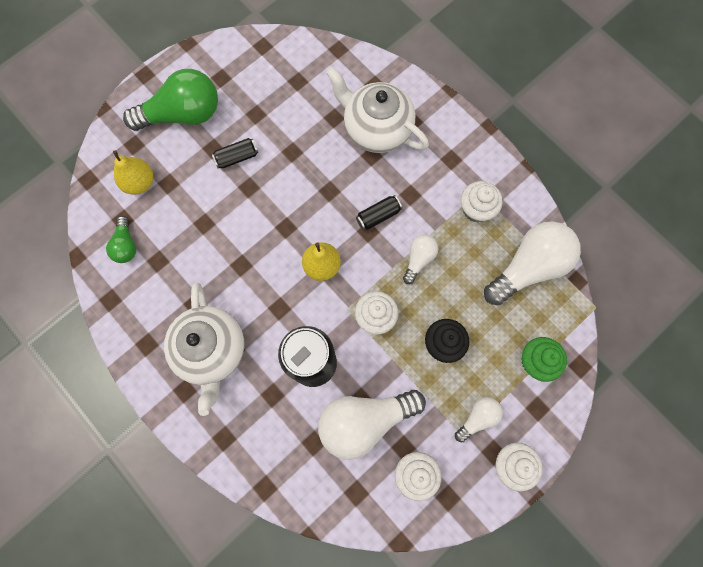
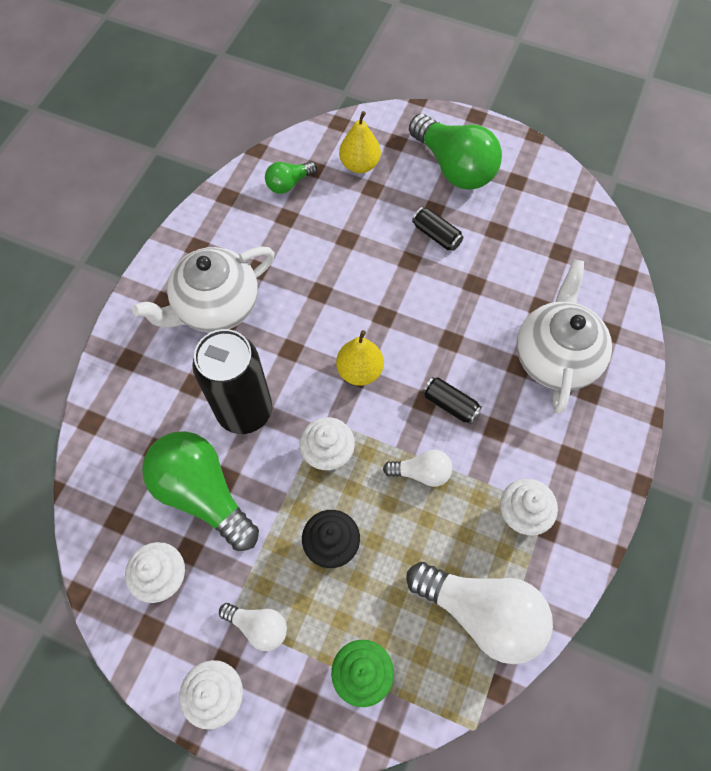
camera: 65 degrees right, 10 degrees down
(364, 420) = (203, 493): white light bulb -> green light bulb

